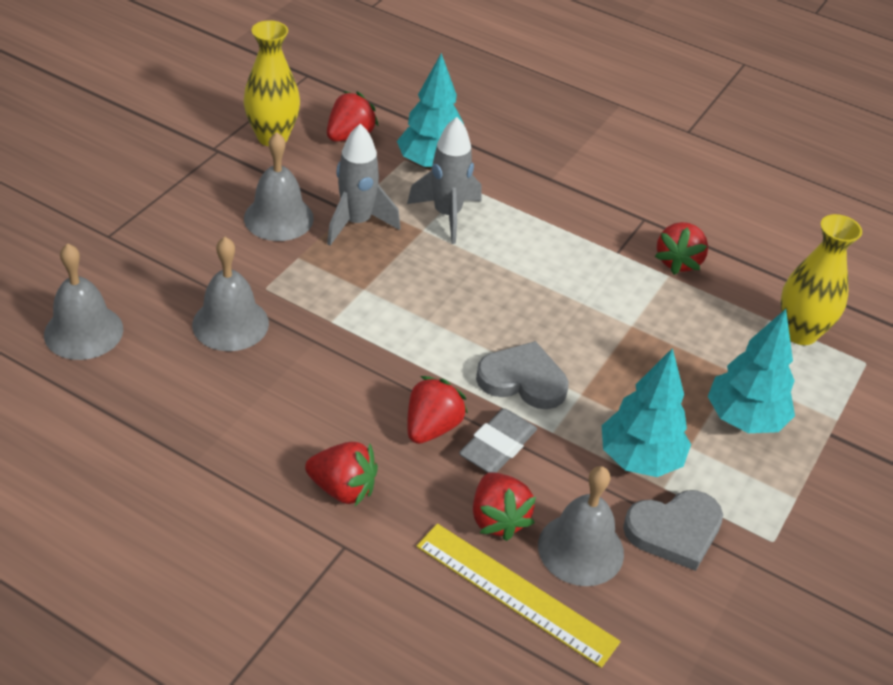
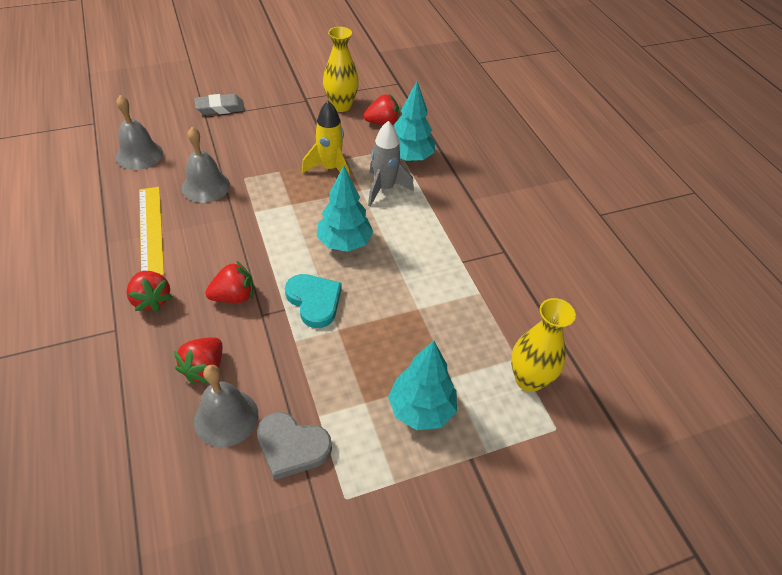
camera: 40 degrees right, 5 degrees up
(278, 218) = (294, 147): grey bell -> none
(357, 223) = (330, 169): grey rocket -> yellow rocket
(498, 446) = (254, 329): grey eraser -> grey eraser (220, 108)
(515, 594) = (161, 416): yellow ruler -> yellow ruler (150, 230)
(523, 380) = (314, 301): grey heart -> turquoise heart
(639, 459) = (324, 389): turquoise tree -> turquoise tree (344, 243)
(678, 261) = (496, 288): red strawberry -> none

